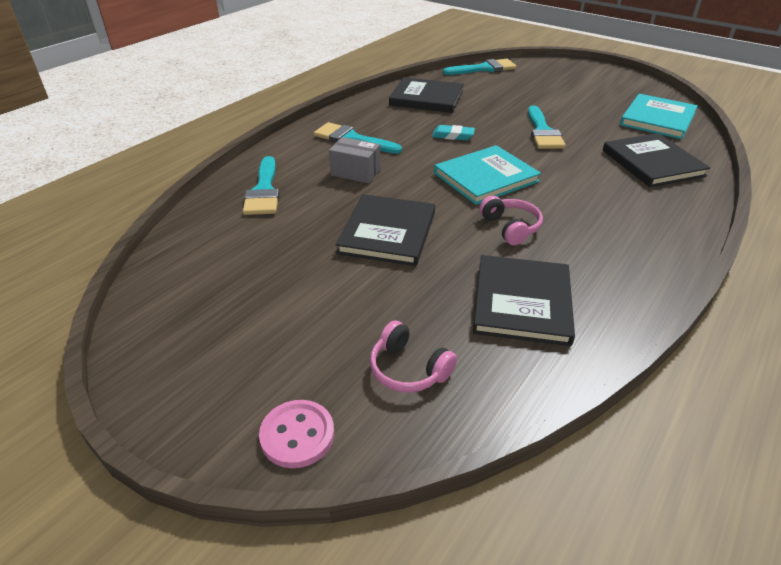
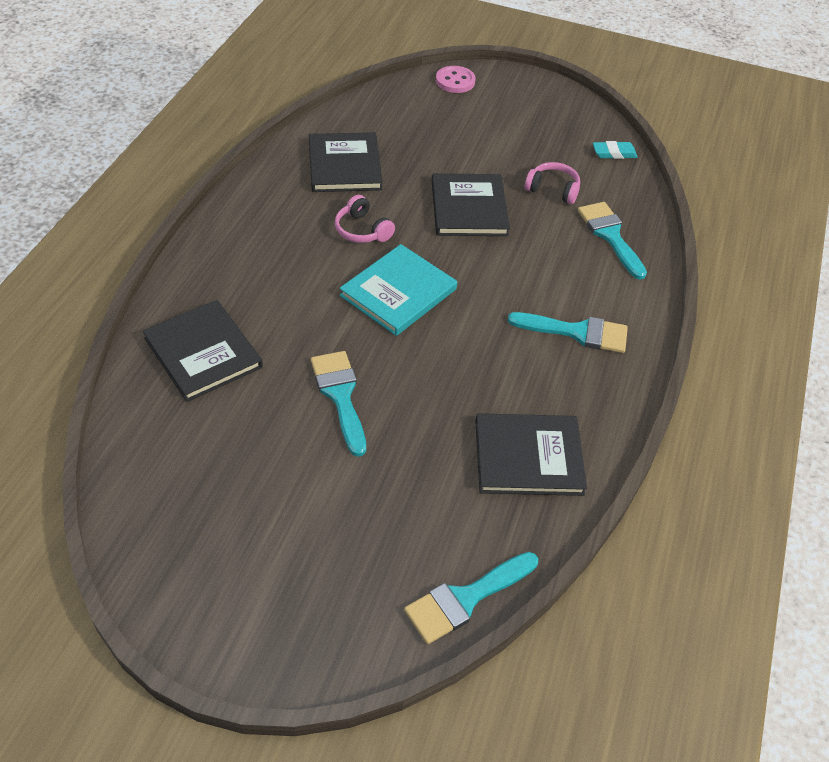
camera: 160 degrees right, 10 degrees up
(355, 172) = (539, 276): grey box -> none
(408, 369) = (410, 116): pink headphones -> pink headphones (553, 189)
(453, 136) = (457, 363): turquoise eraser -> turquoise eraser (614, 153)
(657, 119) = (167, 465): turquoise book -> none

